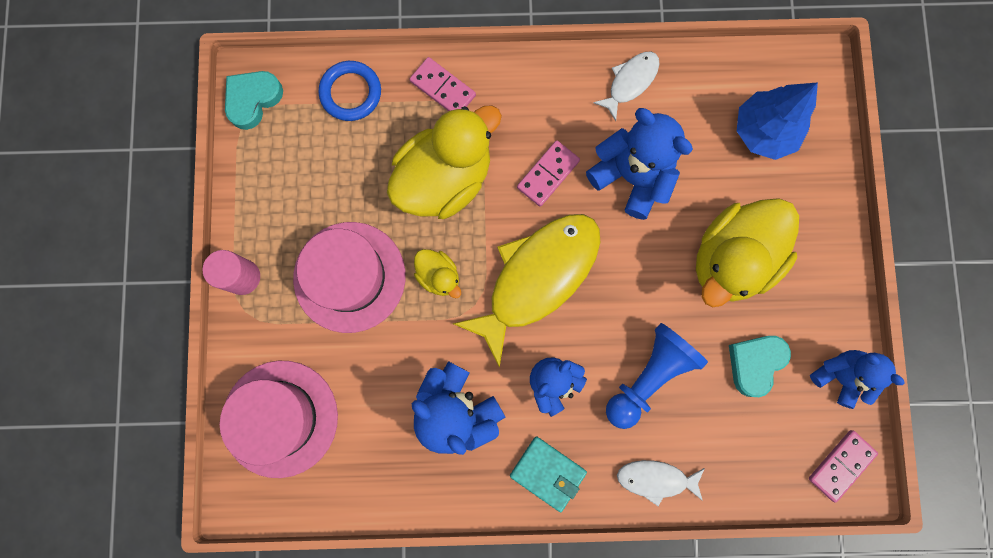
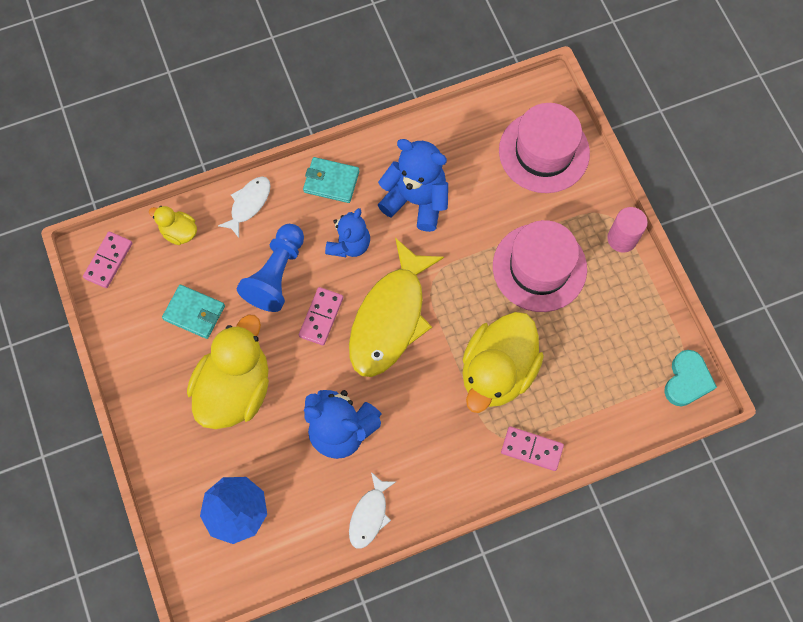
camera: 160 degrees right, 10 degrees down
(351, 93) = (608, 416): blue ring -> none
(439, 276) = (469, 292): yellow duck -> yellow duck (179, 232)
(548, 174) = (412, 406): pink domino -> pink domino (321, 317)
(656, 479) = (249, 204): white fish -> white fish turned 45 degrees counterclockwise
(755, 363) = (194, 313): turquoise heart -> turquoise wallet
(839, 376) = (123, 326): blue teddy bear -> none

